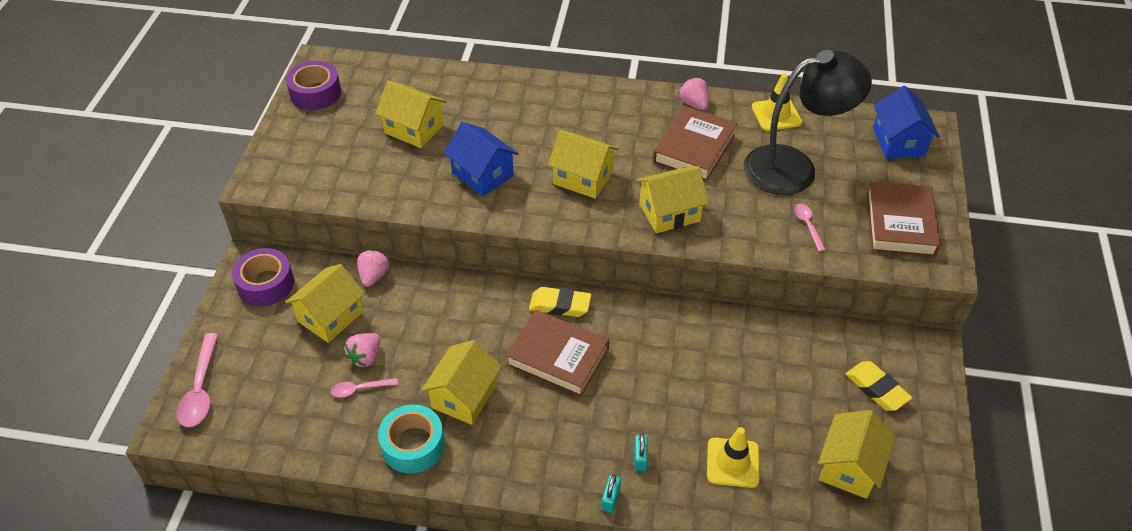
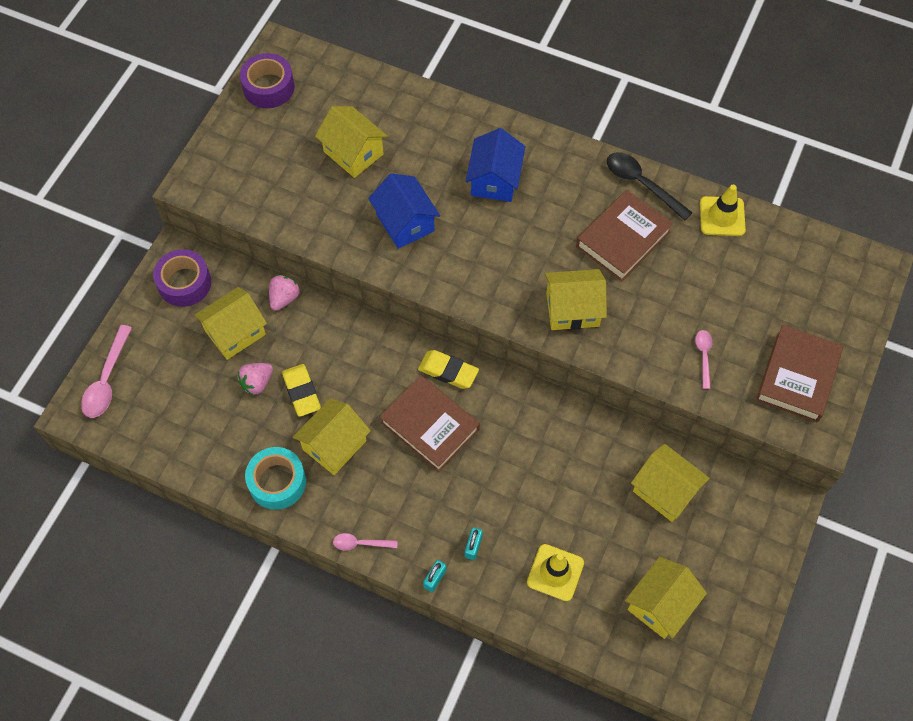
camera: 15 degrees right, 15 degrees up
(360, 389) = (244, 414): pink spoon -> pink spoon (360, 543)
(583, 178) = (501, 249): yellow house -> yellow house (665, 491)
(694, 104) = (641, 184): pink strawberry -> black spoon
(794, 167) = (716, 285): black lamp -> none
(876, 389) = (717, 534): yellow eraser -> yellow eraser (301, 392)
(898, 142) = (837, 279): blue house -> blue house (494, 180)

